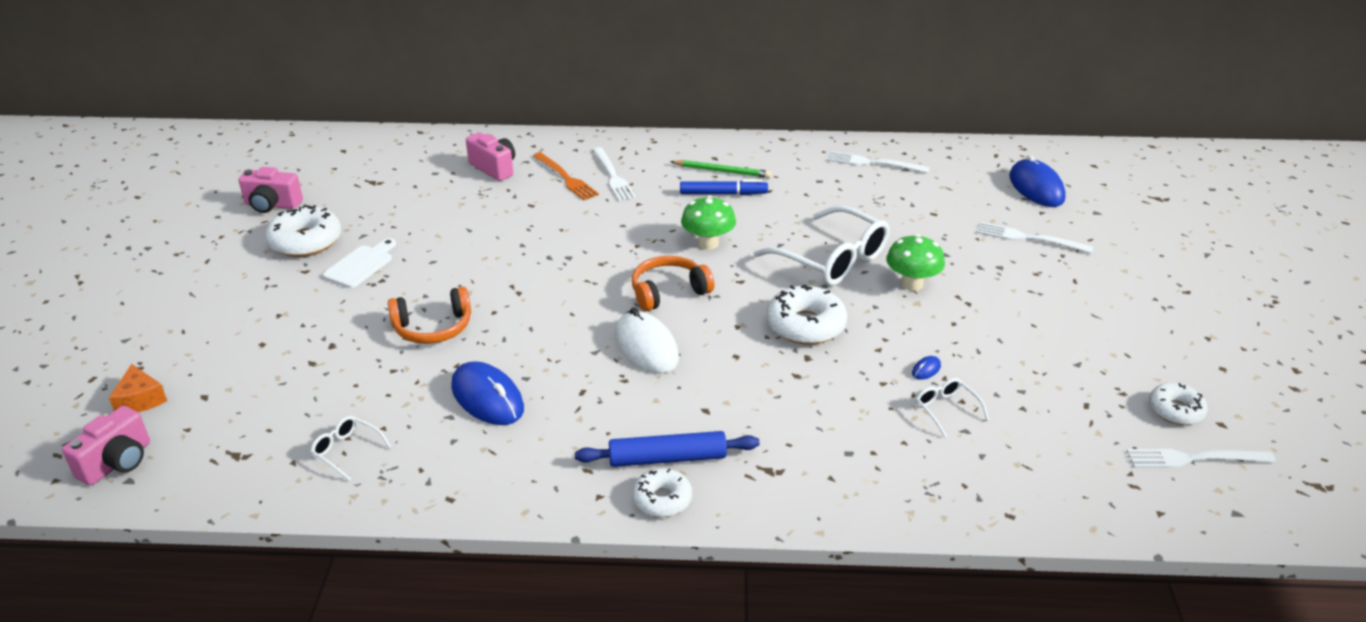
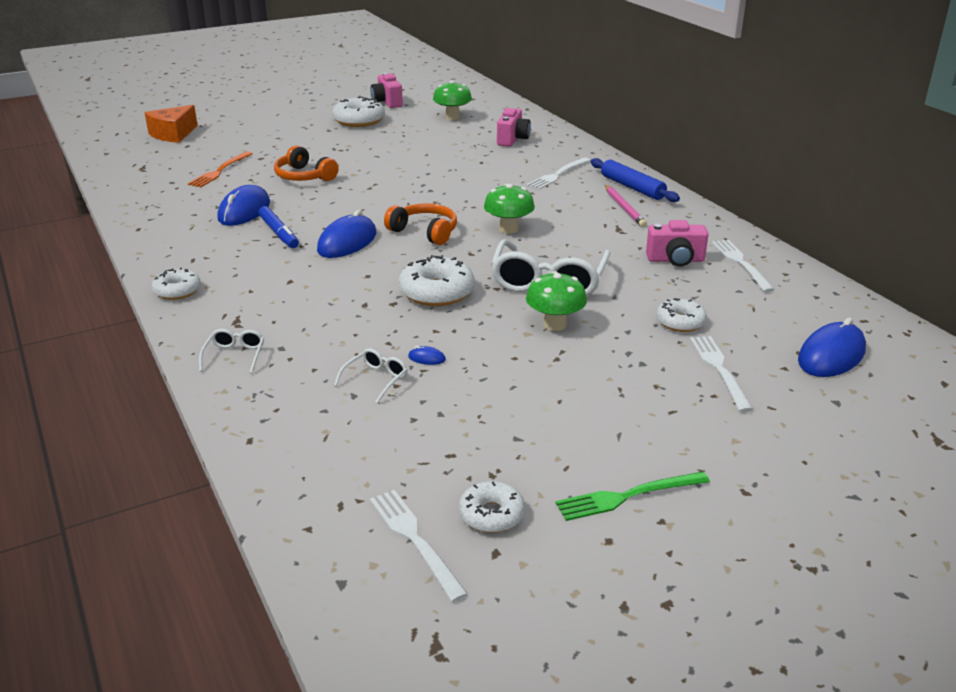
camera: 60 degrees right, 5 degrees down
(117, 462) = (118, 146): pink camera -> pink camera (675, 260)
(140, 400) = (173, 134): orange cheese -> orange cheese, size x1.53
(347, 451) = (163, 191): white glasses -> white glasses (234, 356)
(361, 265) = (350, 140): white cutting board -> none
(382, 180) = (452, 117): none -> green mushroom
(566, 178) = (532, 162): orange fork -> orange fork (220, 171)
(646, 347) = (347, 242): white mouse -> blue mouse
(667, 458) = (223, 281): blue rolling pin -> blue rolling pin (632, 187)
(722, 171) = (624, 208): green pencil -> pink pencil
(723, 194) = (590, 216): blue marker -> blue marker (279, 233)
(948, 226) = (680, 322): none -> white donut
(1174, 341) = (627, 496): none -> green fork

